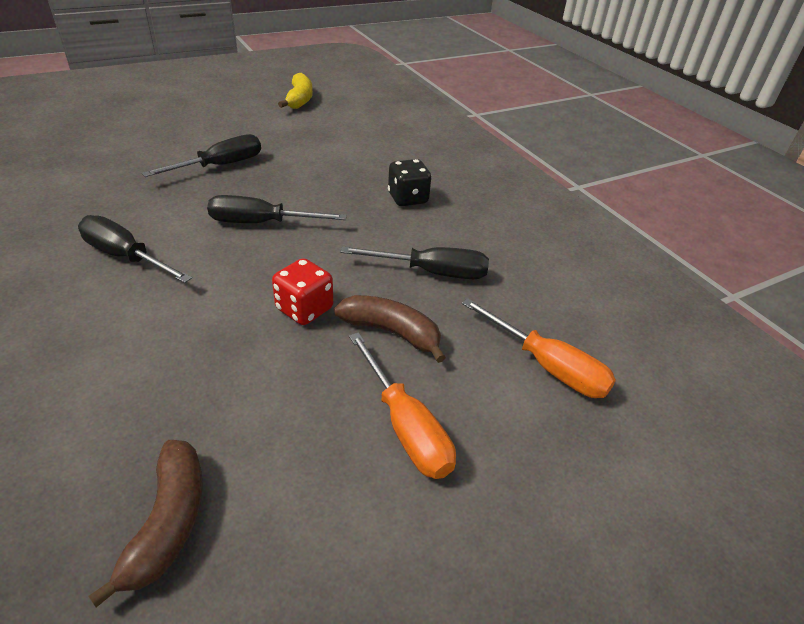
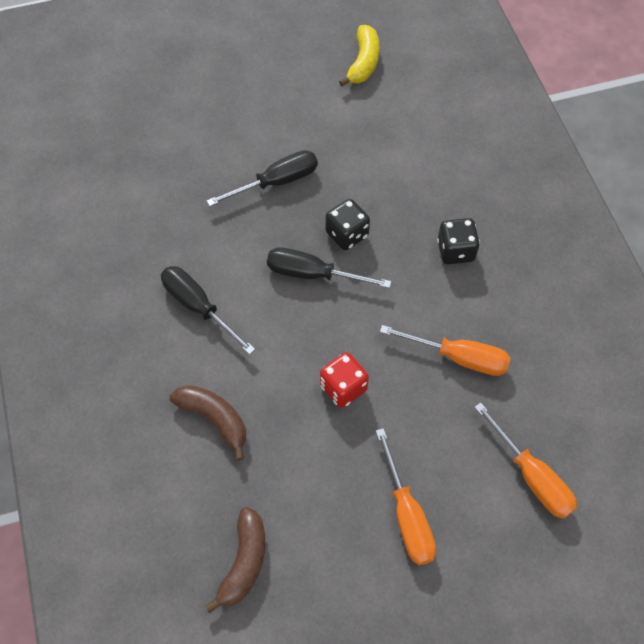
camera: 15 degrees right, 20 degrees up
(295, 194) = (347, 234): none -> black dice
(391, 332) = (411, 423): brown banana -> brown banana (214, 419)
(432, 272) = (459, 357): black screwdriver -> orange screwdriver

